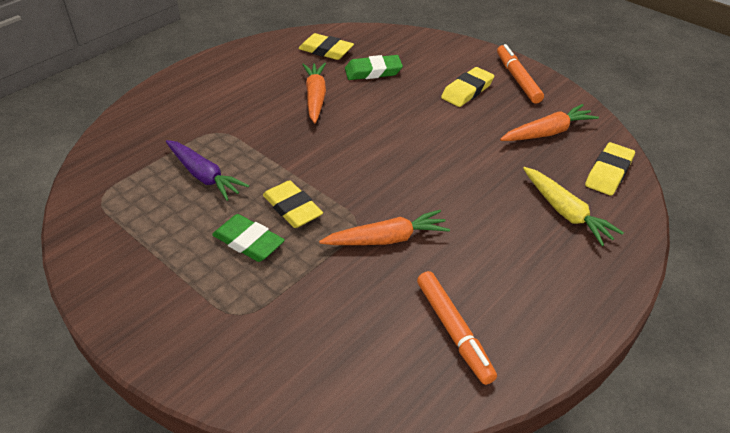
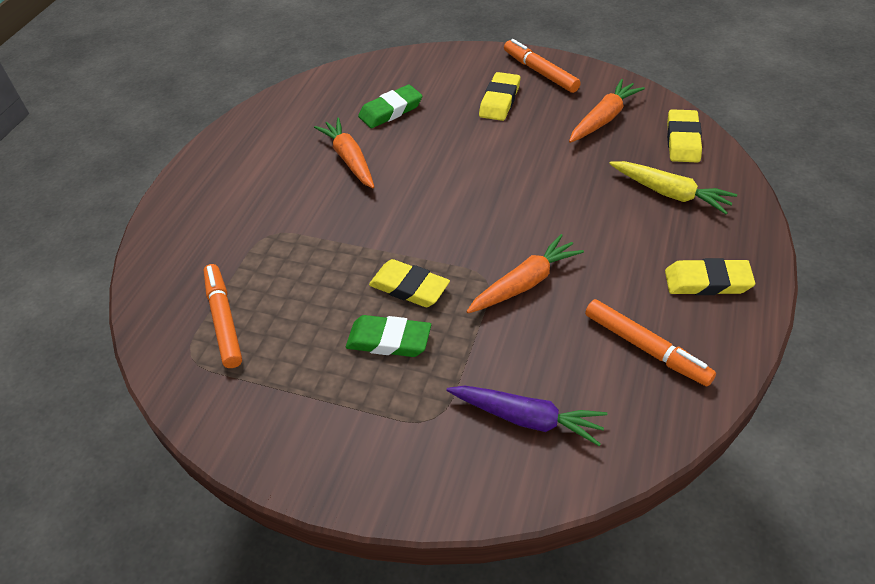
camera: 20 degrees left, 5 degrees up
(141, 181) = (224, 320): none -> orange marker
(204, 176) = (290, 288): purple carrot -> purple carrot (527, 418)
(326, 50) = (324, 103): yellow eraser -> yellow eraser (707, 281)

